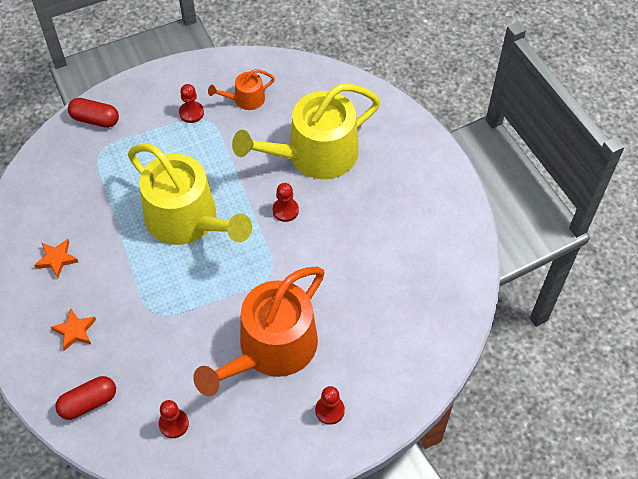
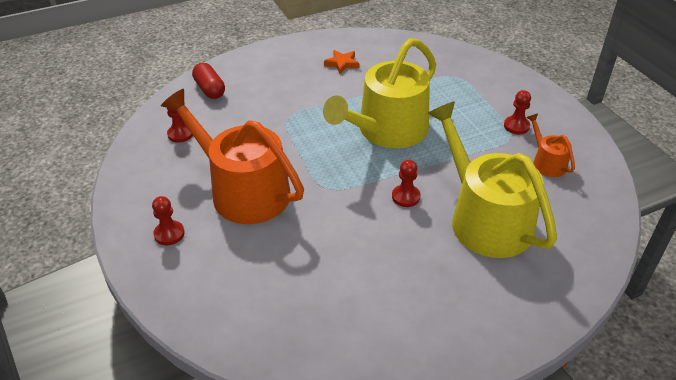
camera: 90 degrees right, 15 degrees down
(75, 331) = (274, 78): orange star -> none
(95, 119) = (491, 71): red capsule -> none

